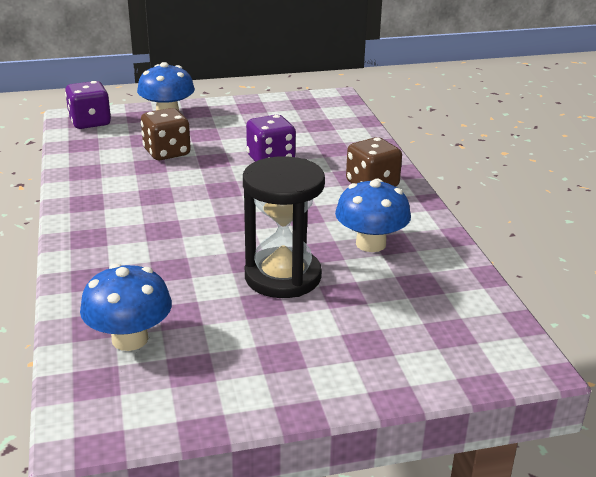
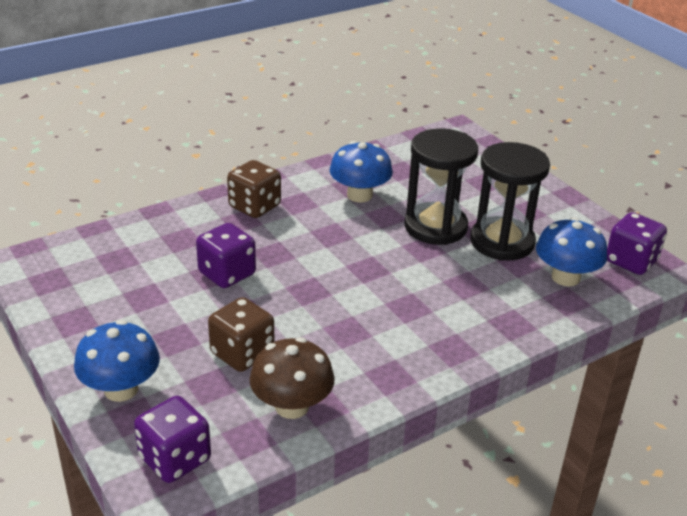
camera: 110 degrees left, 5 degrees up
(95, 161) = (292, 406): none -> brown mushroom
(117, 409) = (631, 261): none -> purple dice
(226, 314) = (502, 242): none -> black hourglass

